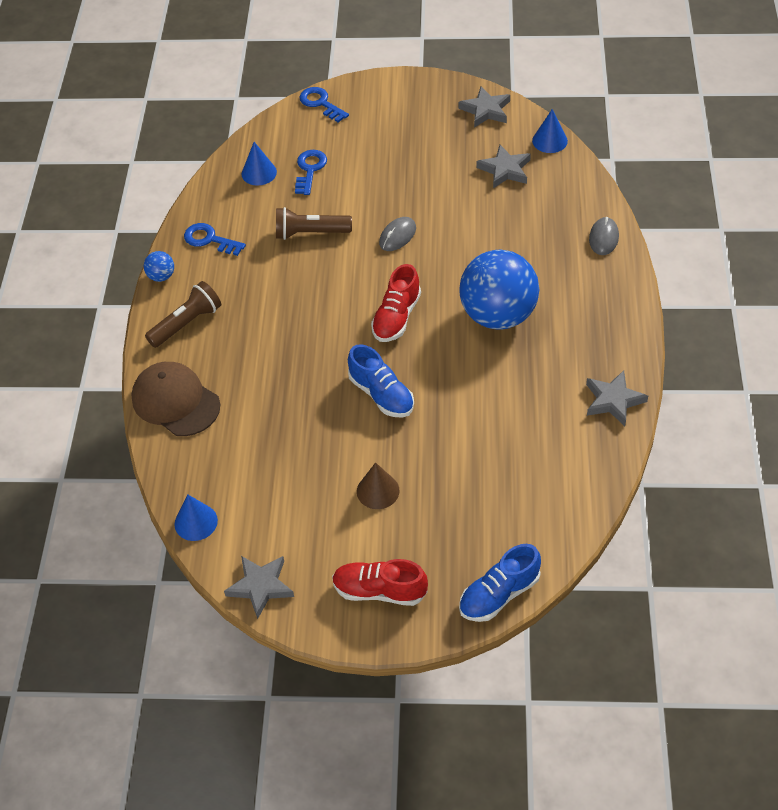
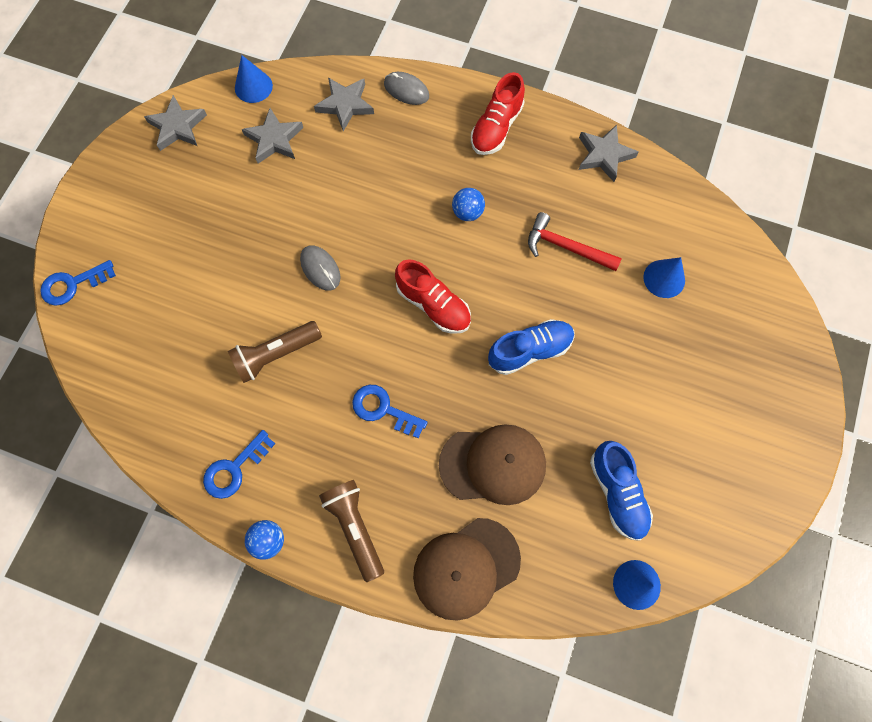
camera: 75 degrees left, 20 degrees up
(259, 173) = (152, 384): blue cone -> blue cone (664, 278)
(260, 586) = (732, 536): grey star -> grey star (345, 105)
(268, 396) = (493, 464): none -> brown cap
(310, 169) = (175, 327): blue key -> blue key (383, 409)
(310, 233) = (276, 355): brown flashlight -> brown flashlight turned 45 degrees clockwise
(378, 491) = (647, 390): brown cone -> none
(379, 591) = (762, 424): red shoe -> red shoe (496, 128)
(497, 395) = (566, 247): none -> red hammer
(498, 315) = (467, 212): blue ball -> blue ball, size x0.40
(499, 594) = (789, 321): blue shoe -> blue shoe (617, 493)

